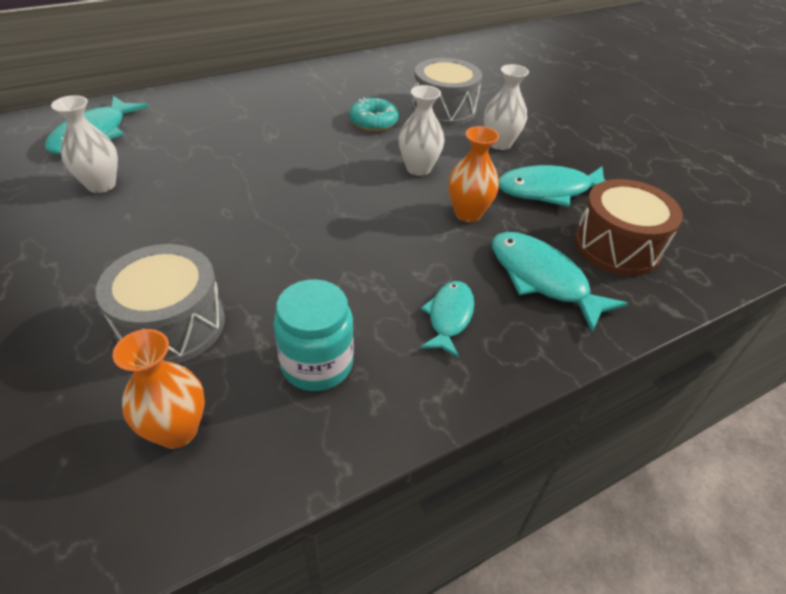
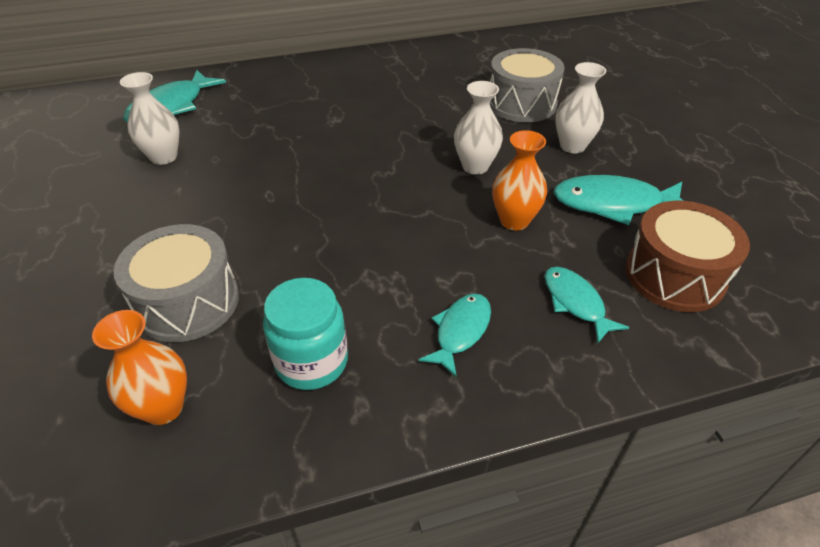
camera: 15 degrees right, 0 degrees up
(373, 122) = (442, 112): turquoise donut -> none
(542, 279) = (575, 302): turquoise fish -> turquoise fish, size x0.63

